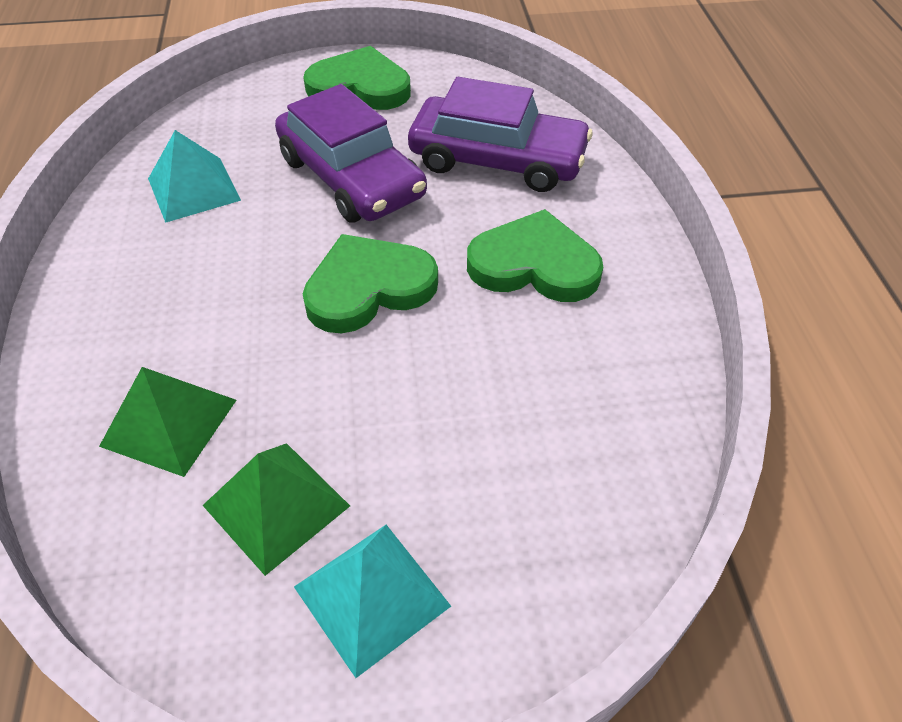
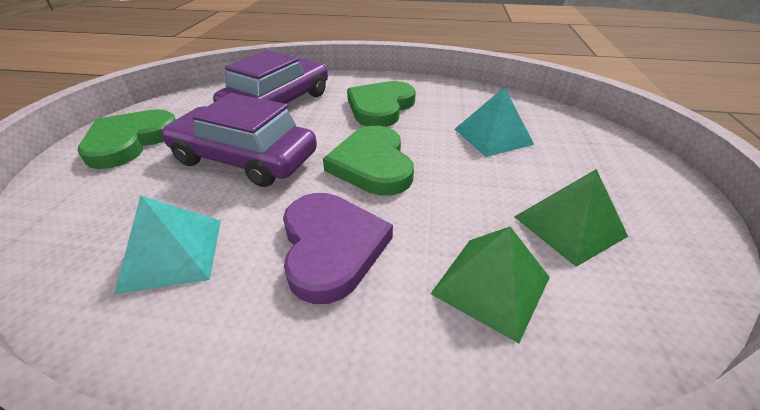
camera: 75 degrees left, 10 degrees down
(213, 287) = (331, 247): none -> purple heart
(351, 177) = (244, 158): purple car -> purple car turned 135 degrees counterclockwise
(371, 596) = (627, 192): turquoise pyramid -> turquoise pyramid (493, 136)

